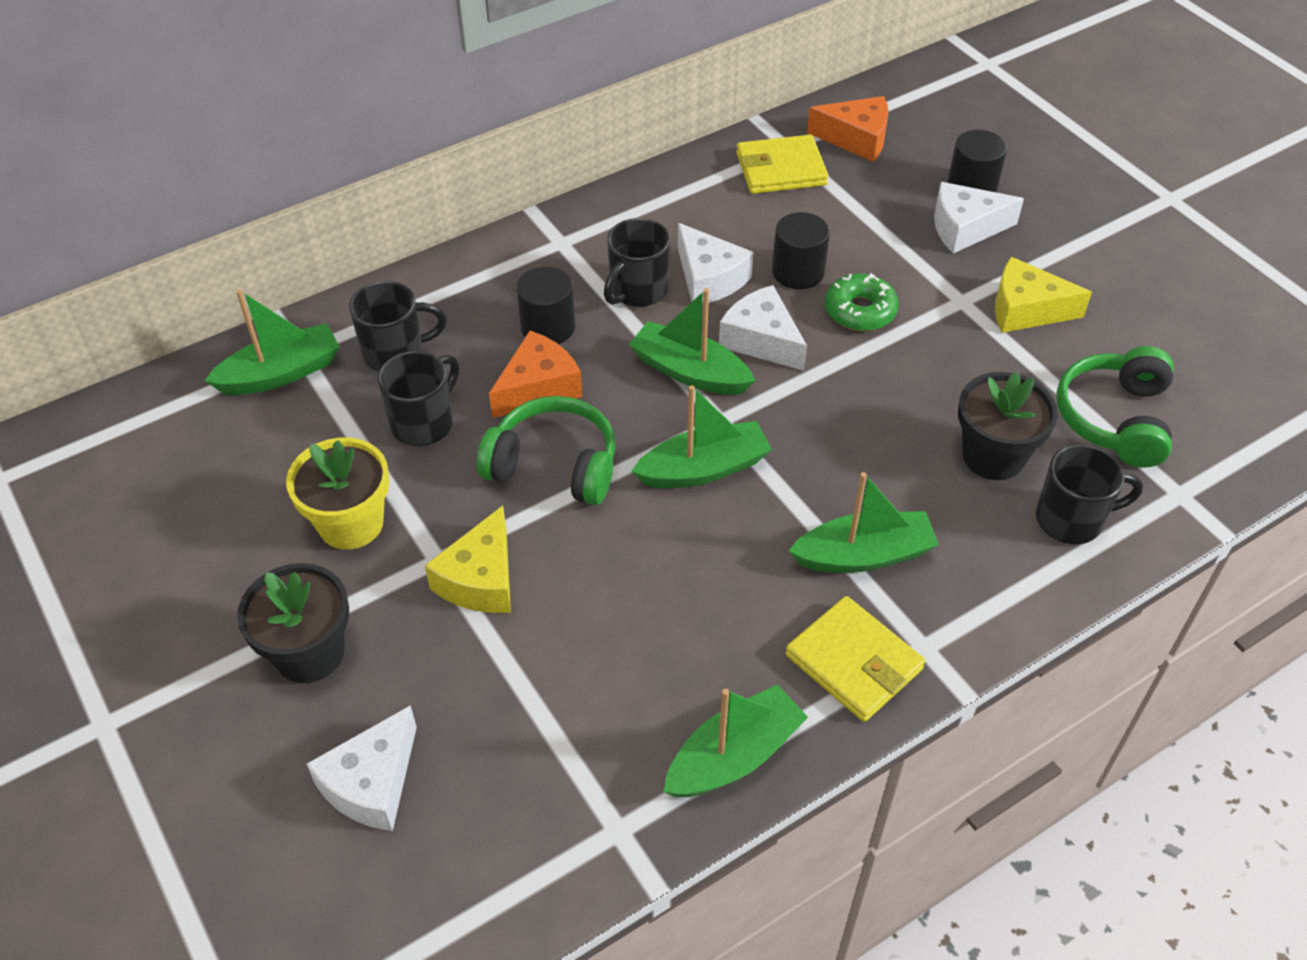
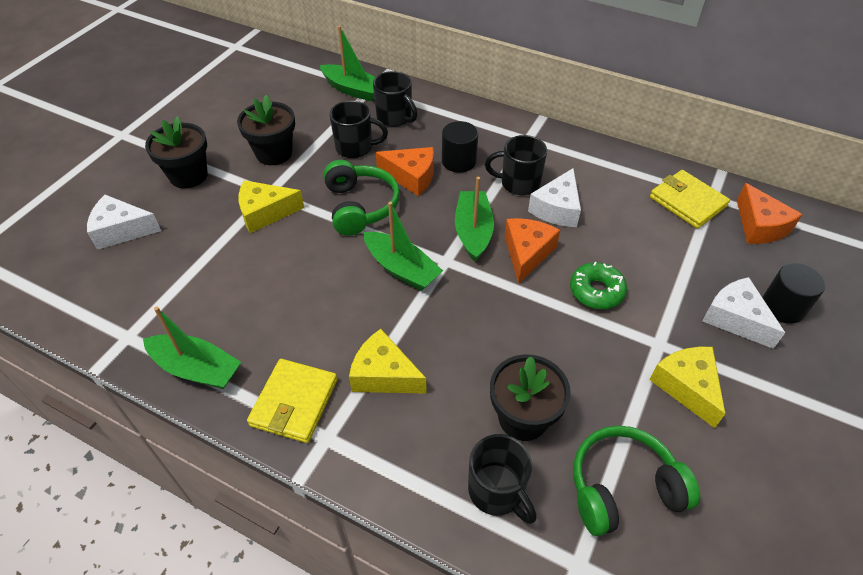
camera: 60 degrees right, 0 degrees up
(351, 523) = (274, 153): yellow flower pot -> black flower pot
(761, 340) = (527, 253): white cheese -> orange cheese
(798, 272) = (602, 246): black cylinder -> none
(863, 555) = (384, 375): green boat -> yellow cheese

